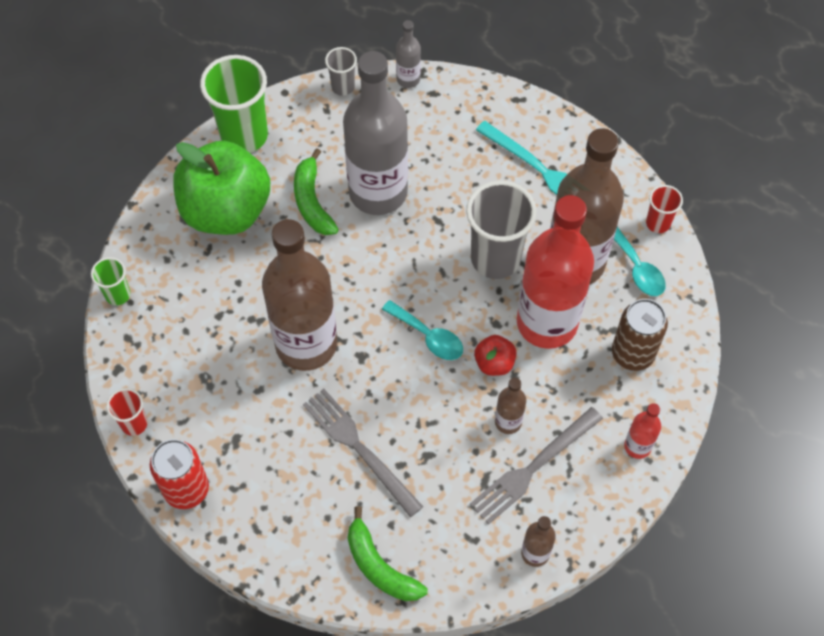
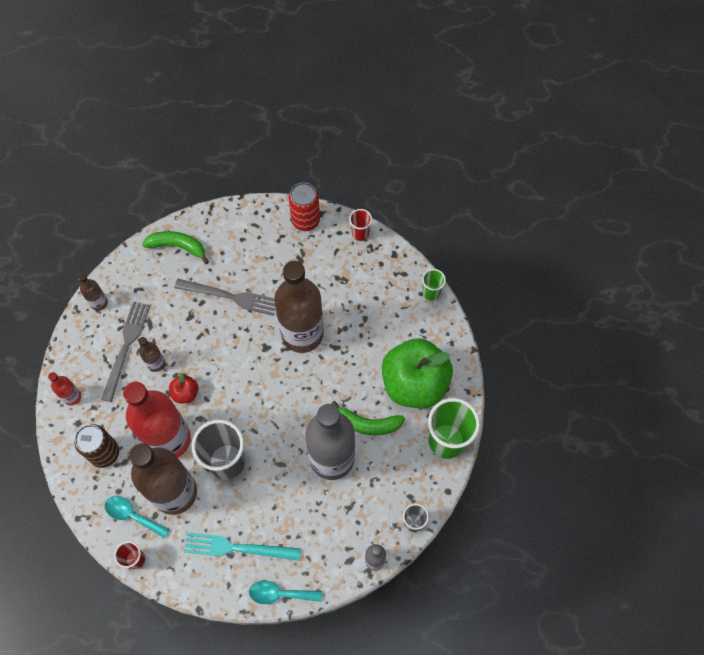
camera: 145 degrees right, 5 degrees up
(312, 201) = (368, 424): green banana -> green banana turned 150 degrees clockwise
(428, 336) = (235, 384): turquoise spoon -> turquoise spoon (280, 593)

